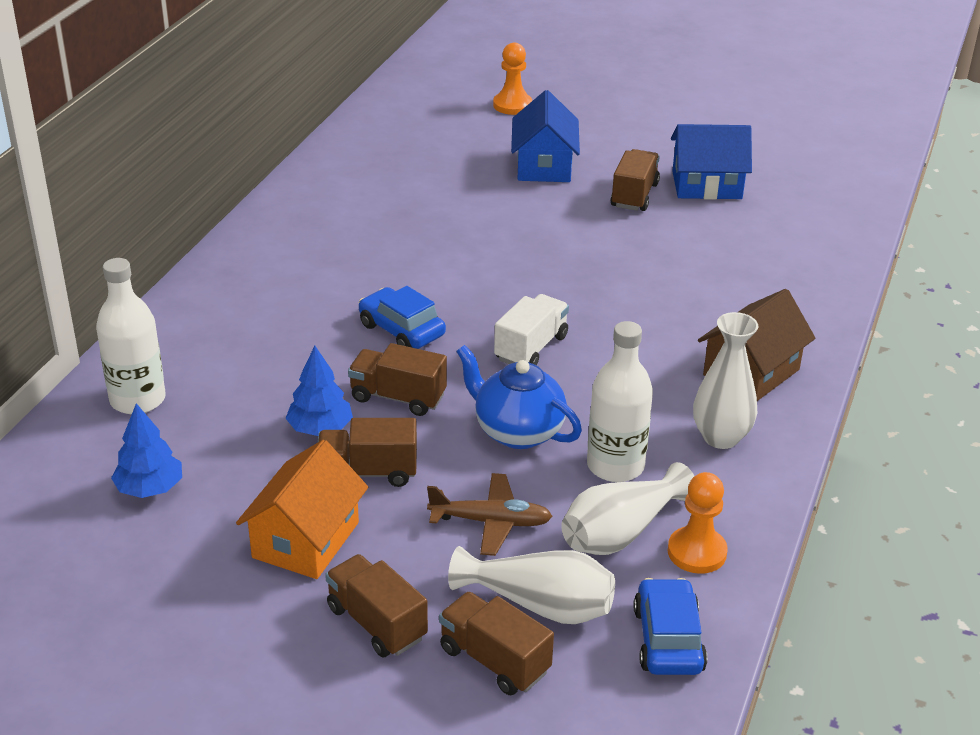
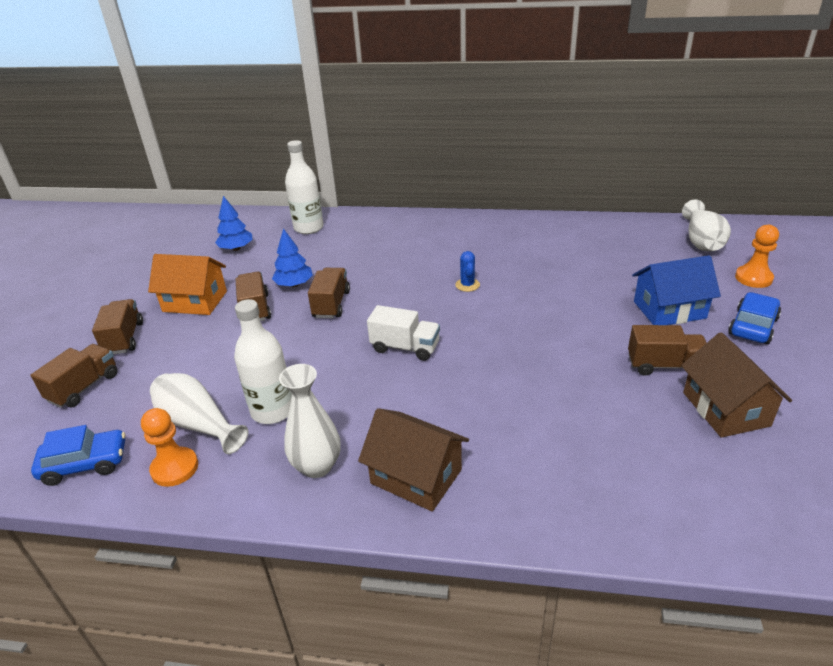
camera: 80 degrees right, 0 degrees up
(376, 623) = (124, 338): brown truck -> brown truck turned 45 degrees counterclockwise
(401, 330) = (404, 291): blue car -> blue car (753, 326)
(417, 279) = (467, 285): none -> blue cactus
(491, 522) = (210, 364): brown plane -> none
(517, 431) = (305, 358): blue teapot -> none
(540, 605) = (129, 398): white vase -> white vase (701, 241)
(706, 185) = (725, 409): blue house -> brown house

